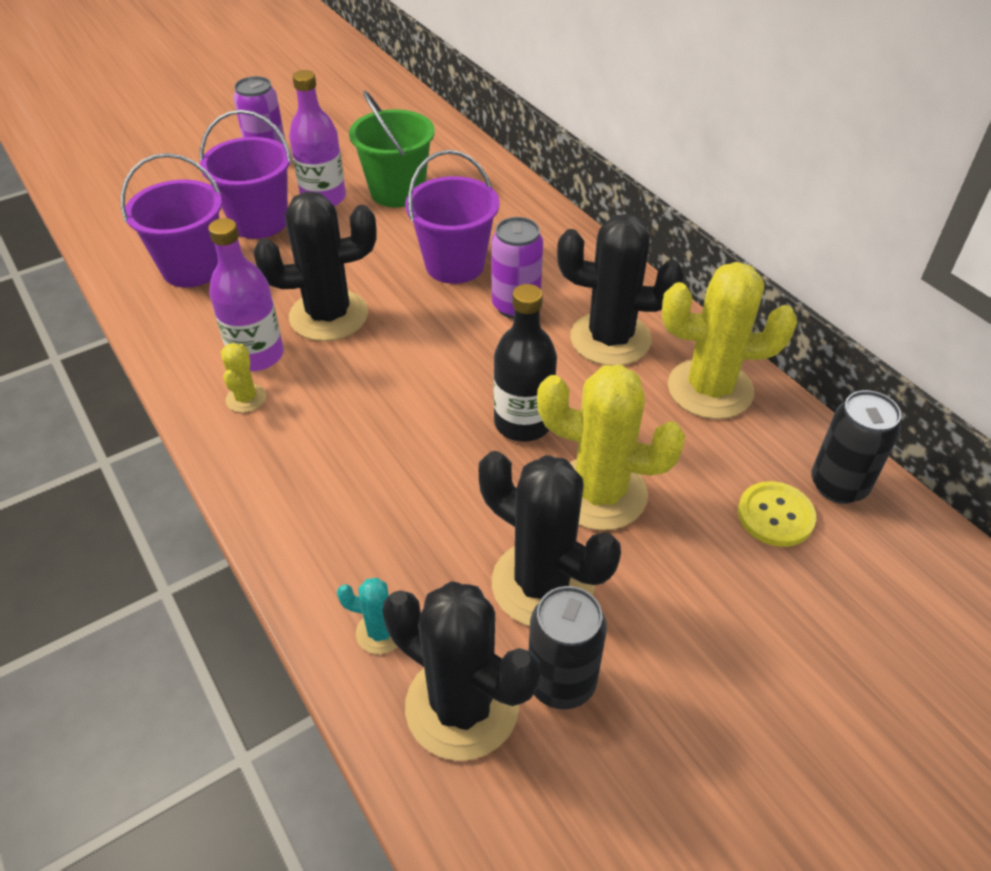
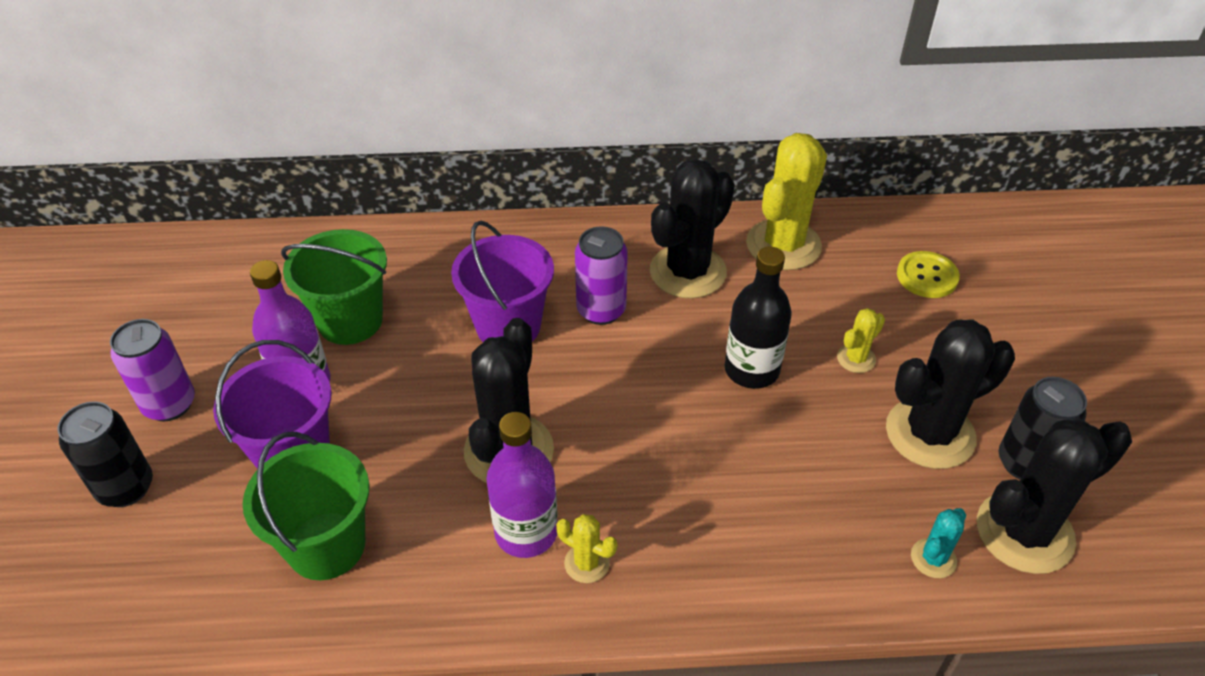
camera: 60 degrees left, 0 degrees up
(192, 268) = (326, 545): purple bucket -> green bucket
(599, 493) = (856, 358): yellow cactus -> yellow cactus, size x0.46
(838, 485) = (915, 232): black can -> black can (126, 488)

